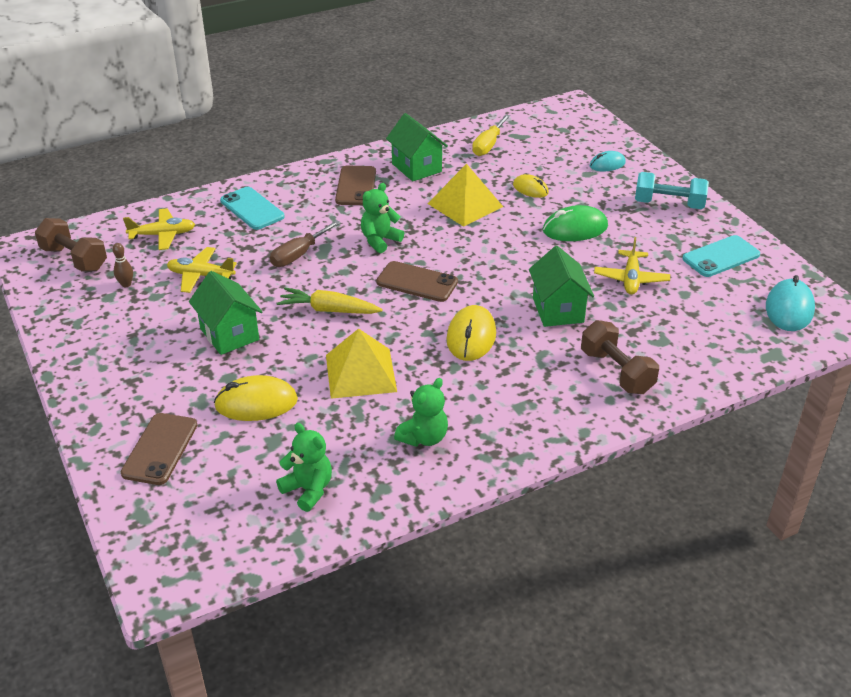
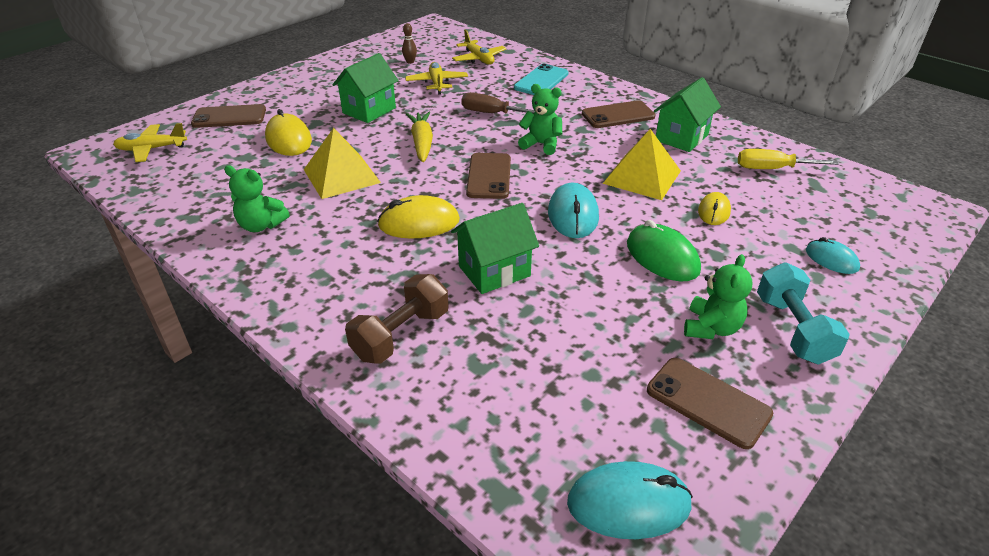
camera: 70 degrees right, 0 degrees up
(74, 259) = (429, 40): brown dumbbell -> none
(308, 490) = (189, 184): green teddy bear -> green teddy bear (711, 328)
(501, 253) = (573, 215): none -> turquoise mouse
(631, 279) = (591, 319): yellow plane -> yellow plane (152, 149)
(721, 257) = (708, 402): turquoise phone -> brown phone

